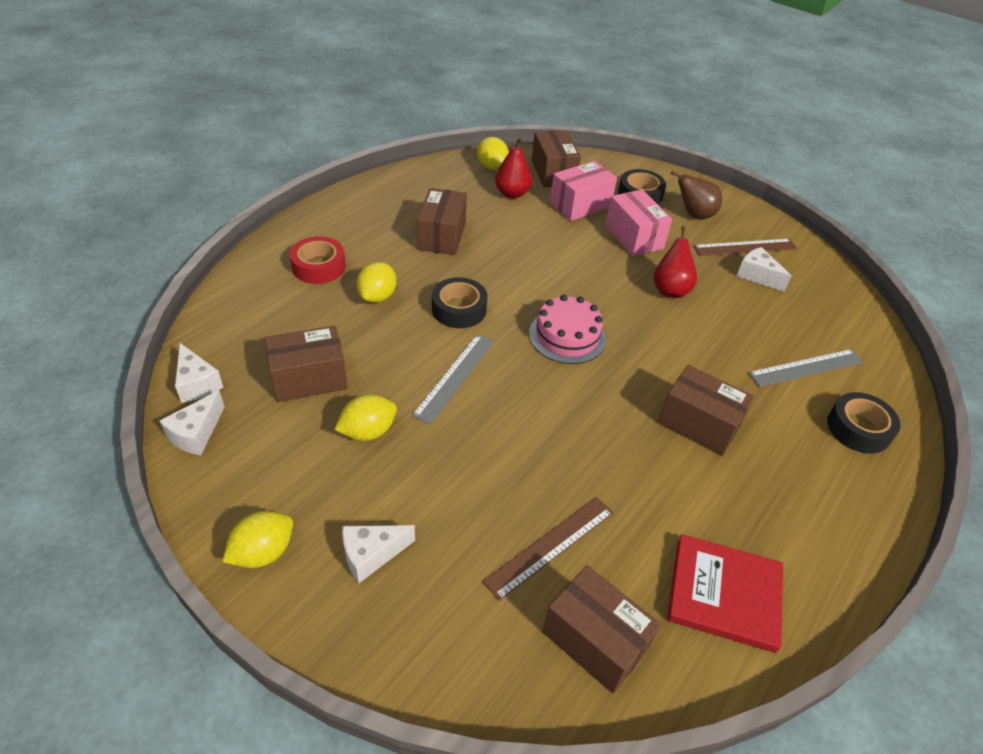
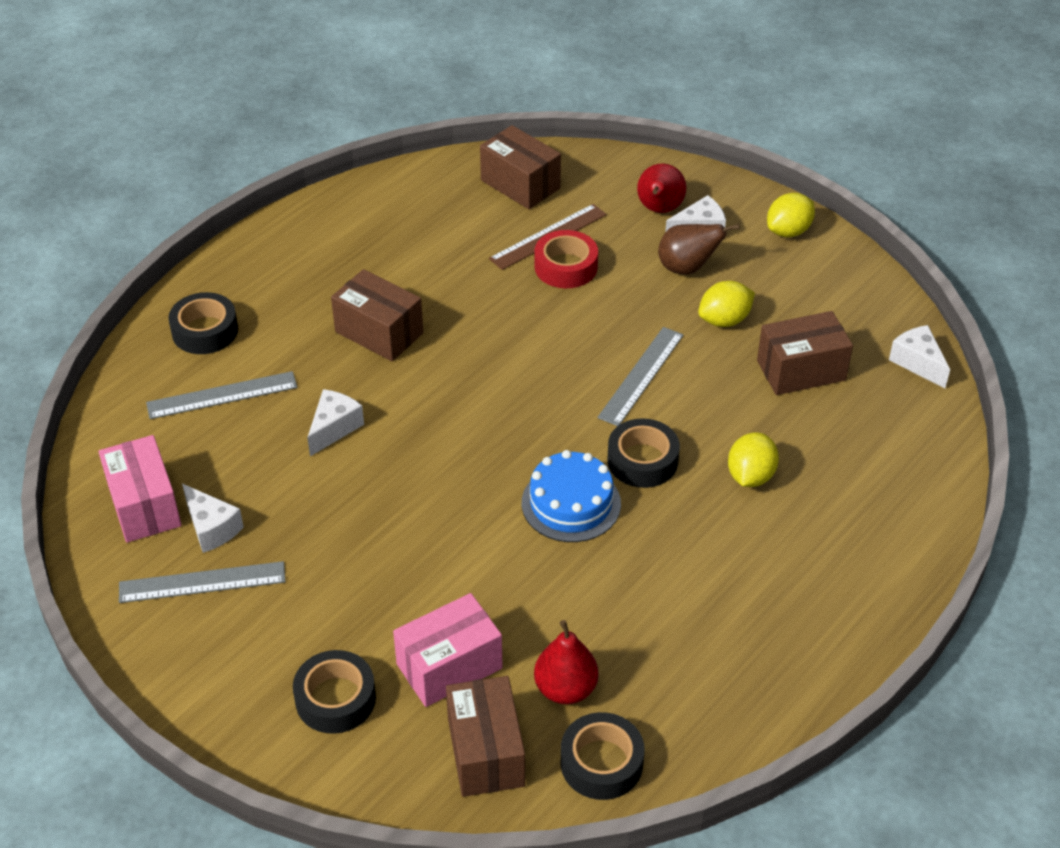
camera: 175 degrees left, 0 degrees up
(196, 433) = (891, 316): white cheese -> white cheese (334, 428)
(319, 266) = (842, 521): red tape -> red tape (566, 267)
(442, 236) = (677, 585): brown box -> none
(492, 167) = (601, 763): yellow lemon -> black tape
(513, 283) = (571, 503): none -> blue cake
(567, 336) = (506, 428): pink cake -> none
(634, 237) = (375, 596): pink box -> pink box (144, 505)
(670, 289) = (350, 500): red pear -> red pear (659, 209)
(694, 214) = (255, 652): brown pear -> brown pear (687, 268)
(724, 594) = (409, 208): red book -> none
(745, 247) = (202, 582): brown ruler -> grey ruler

